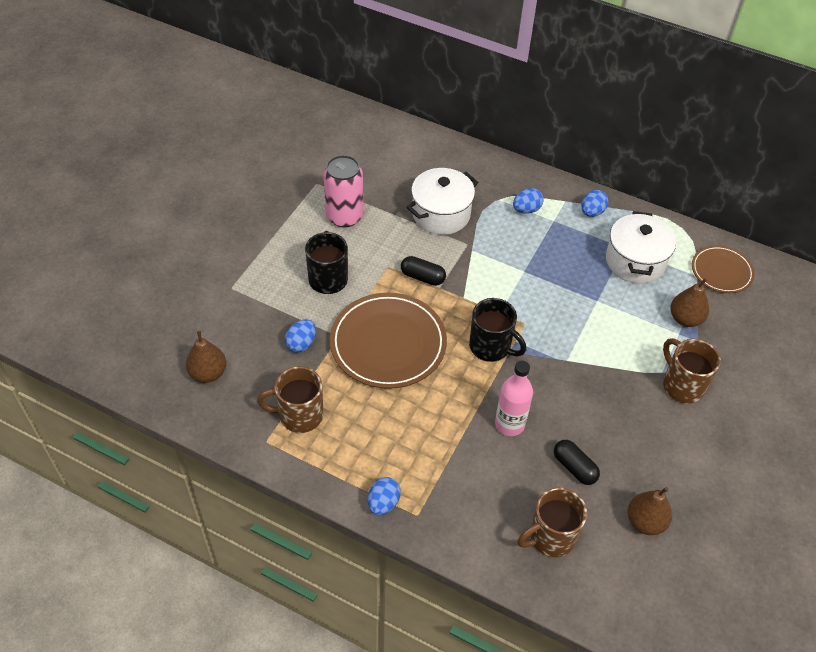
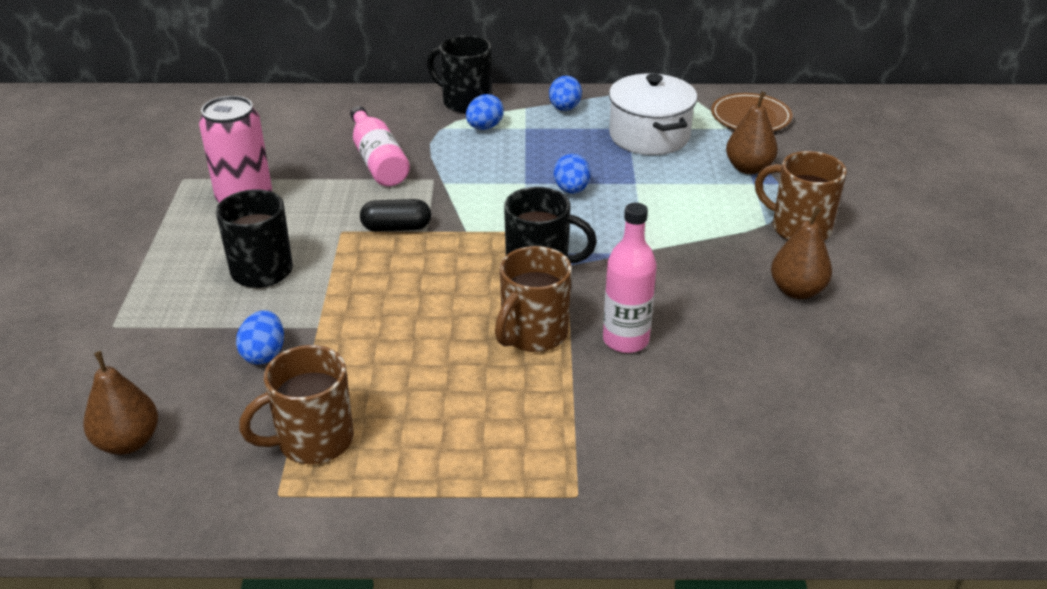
camera: 25 degrees left, 15 degrees down
(383, 503) = (516, 501): blue egg -> blue egg (571, 190)
(388, 343) = (395, 311): brown plate -> none
(441, 214) = (378, 161): white pot -> pink bottle
(527, 180) = (465, 102): none -> black mug
(550, 537) = (778, 445): brown mug -> brown mug (533, 334)
(574, 467) = (744, 355): black capsule -> none
(645, 521) = (878, 379): brown pear -> brown pear (797, 290)

